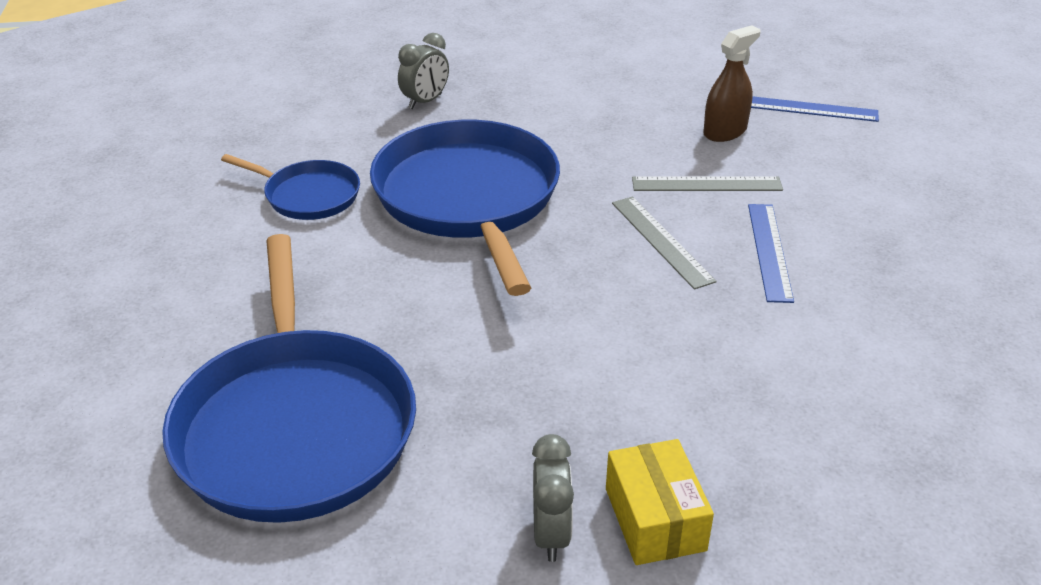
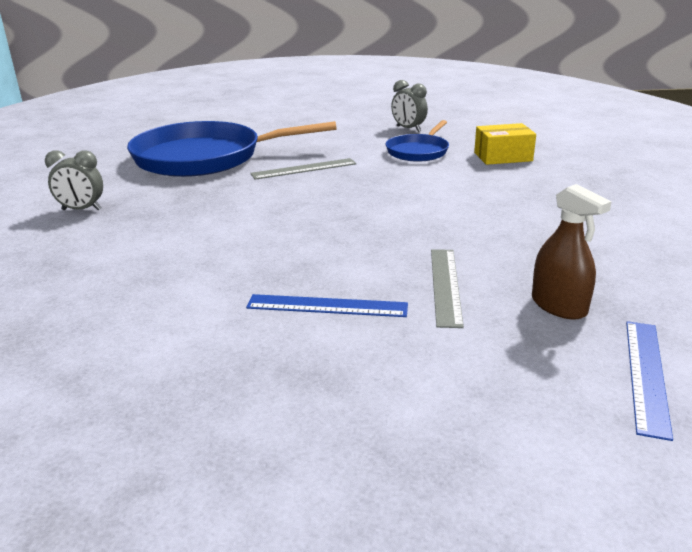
camera: 95 degrees right, 10 degrees down
(425, 101) = (560, 178): grey clock -> grey clock (408, 129)
(469, 199) = (415, 192): blue pan -> none
(654, 519) = (66, 236): yellow box -> yellow box (503, 157)
(661, 241) = (351, 257): grey ruler -> grey ruler (304, 169)

